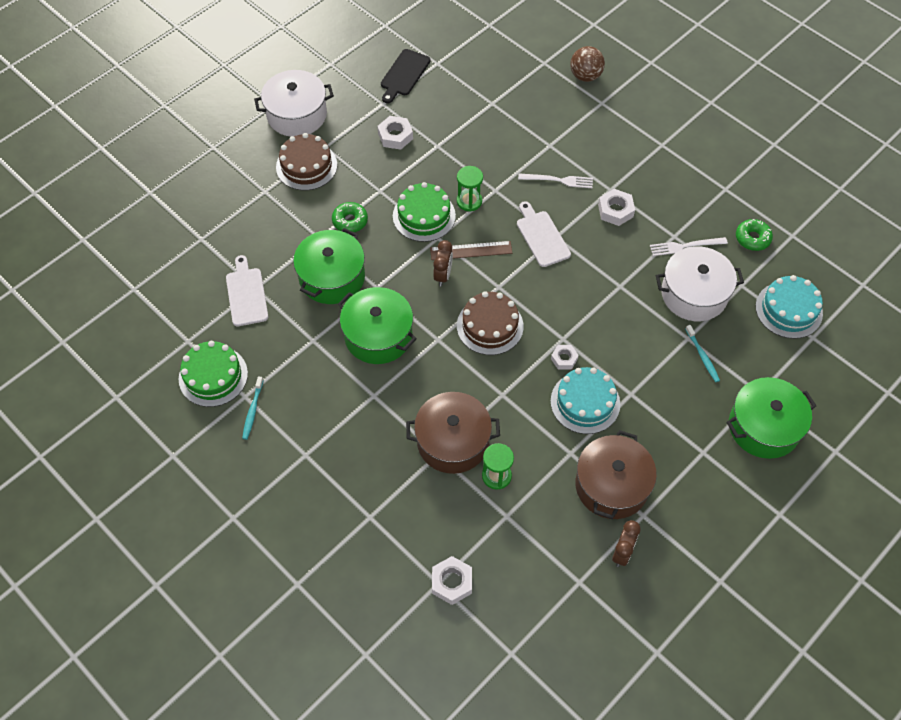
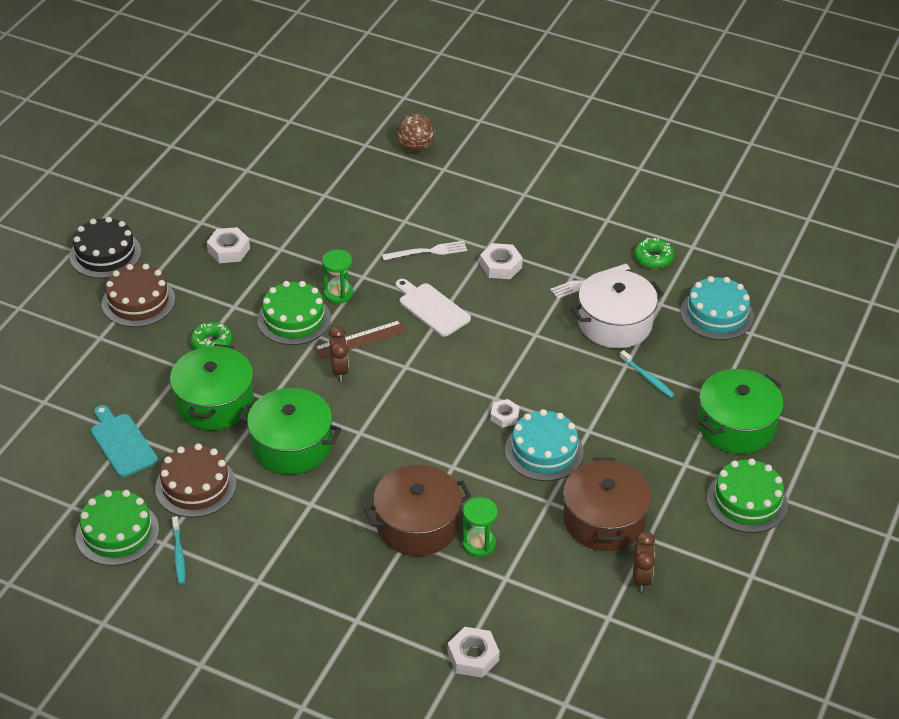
camera: 20 degrees left, 15 degrees down
(246, 294) = (122, 443): white cutting board -> turquoise cutting board
(297, 115) = (105, 254): white pot -> black cake
(404, 74) = (213, 188): black cutting board -> none
(490, 326) = (411, 405): brown cake -> brown cake (195, 486)
(745, 505) = (747, 501): none -> green cake

